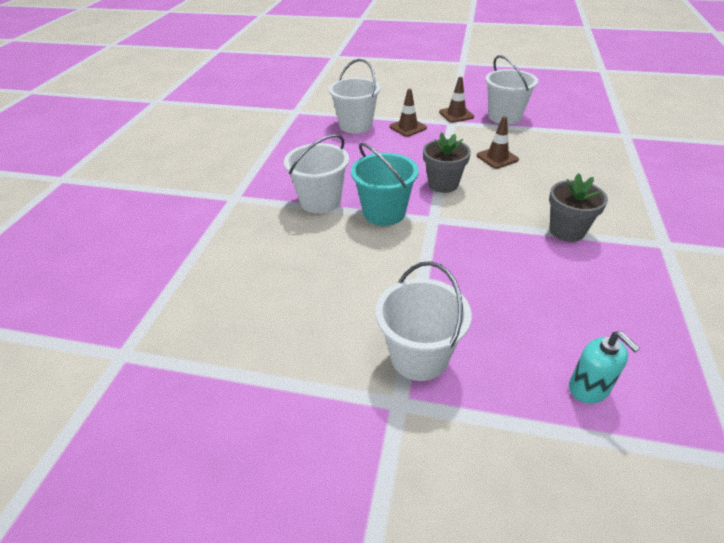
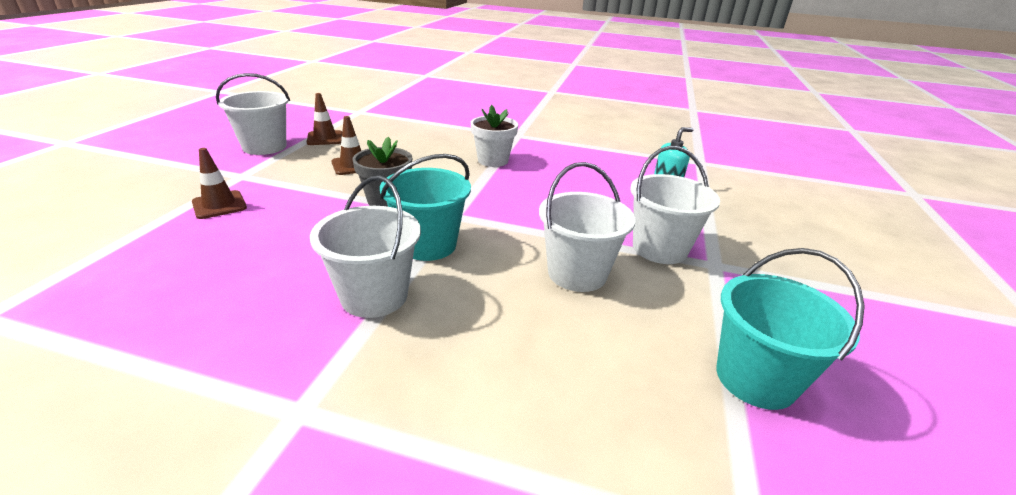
camera: 90 degrees left, 10 degrees down
(235, 391) = (755, 379): none -> turquoise bucket
(355, 125) = (155, 247): white bucket -> white bucket (577, 273)
(456, 114) = (223, 170): brown traffic cone -> brown traffic cone (325, 138)
(567, 230) = (493, 160): grey flower pot -> white flower pot

